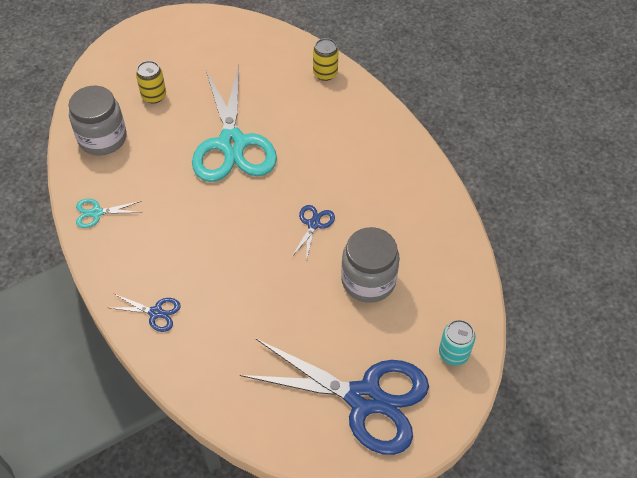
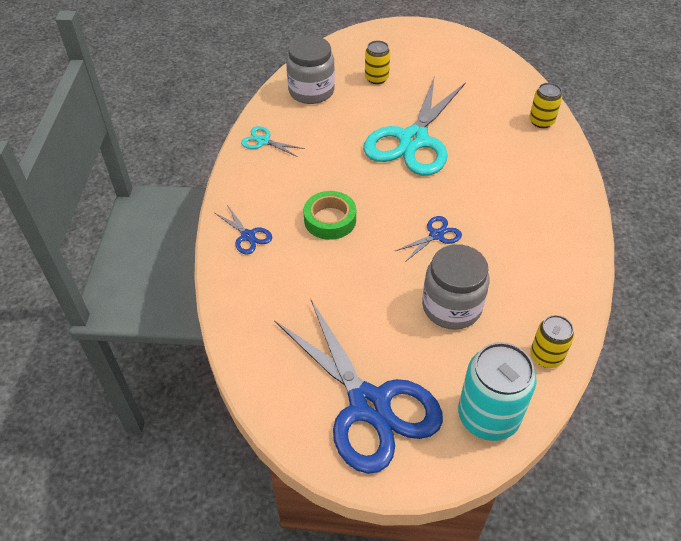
camera: 35 degrees right, 5 degrees down
(216, 258) = (330, 220): none -> green tape
(453, 353) = (488, 416): turquoise can -> turquoise can, size x1.74
(461, 281) = (546, 356): none -> yellow can

